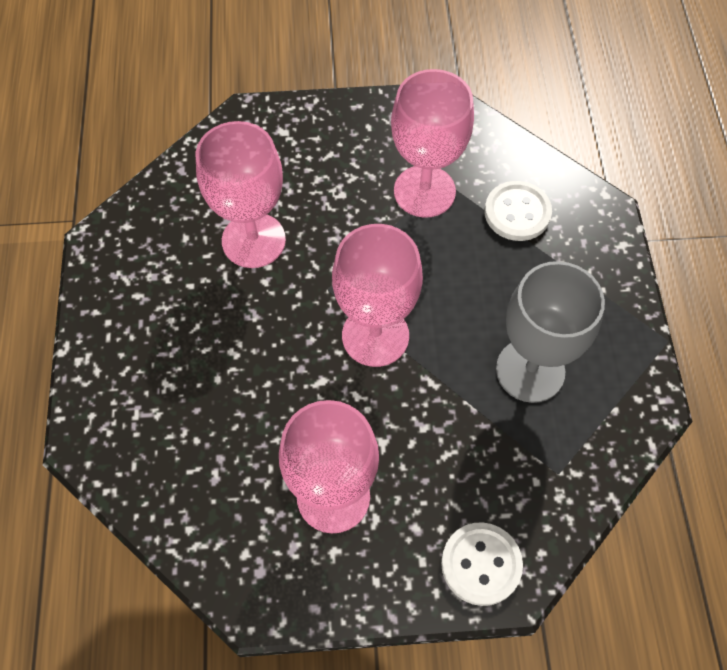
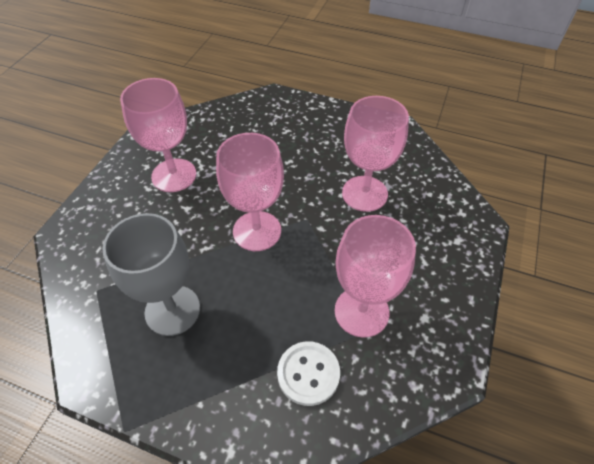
camera: 115 degrees right, 10 degrees down
(481, 564) = (84, 224): white button -> none

